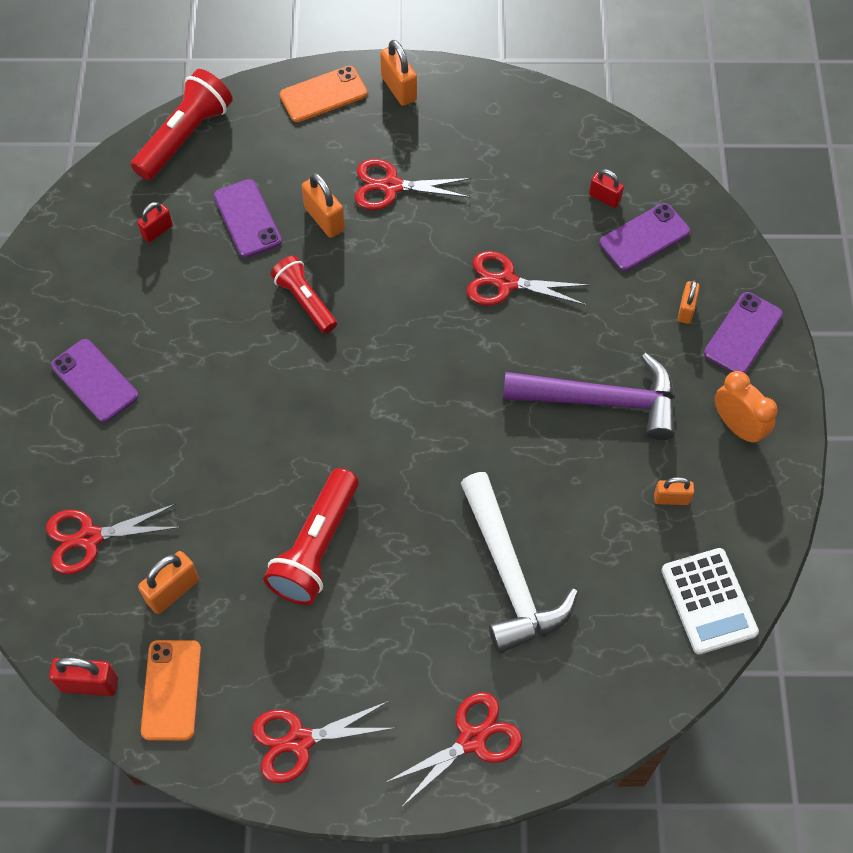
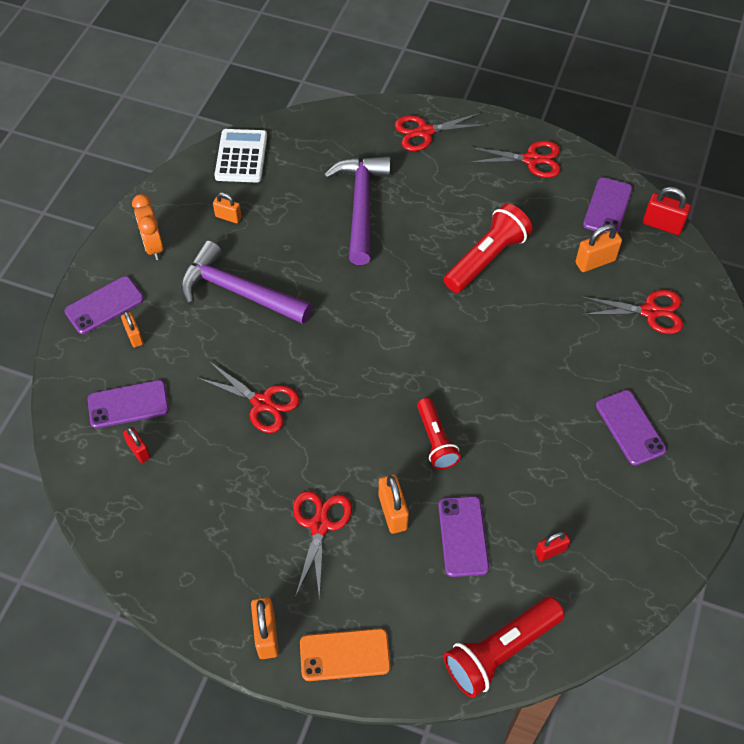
camera: 160 degrees left, 5 degrees down
(171, 690) = (607, 207): orange phone -> purple phone
(391, 186) = (319, 525): red scissors -> red scissors turned 105 degrees counterclockwise
(509, 574) = (361, 206): white hammer -> purple hammer
(686, 310) = (134, 336): orange padlock -> orange padlock turned 60 degrees counterclockwise

